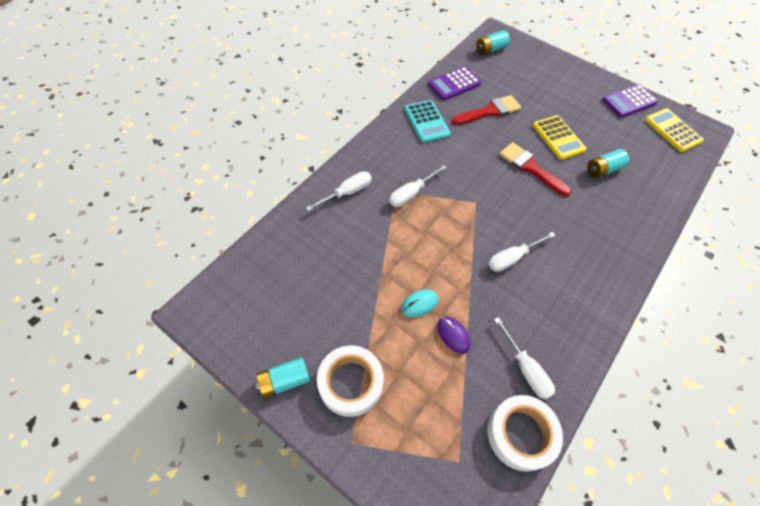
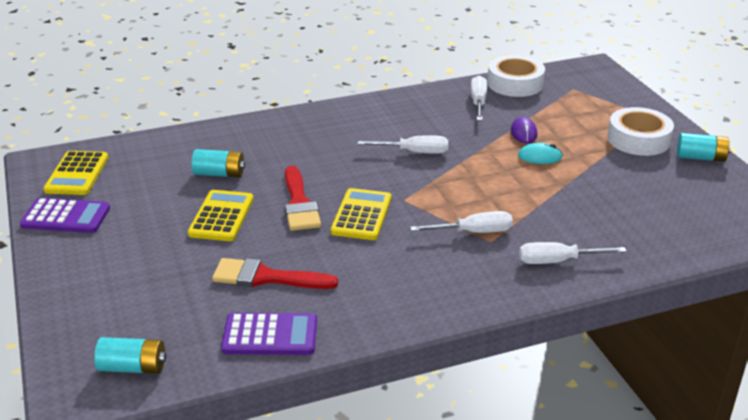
camera: 145 degrees left, 25 degrees down
(427, 122) = (373, 299): turquoise calculator -> none
(487, 176) = (361, 215): none -> yellow calculator

